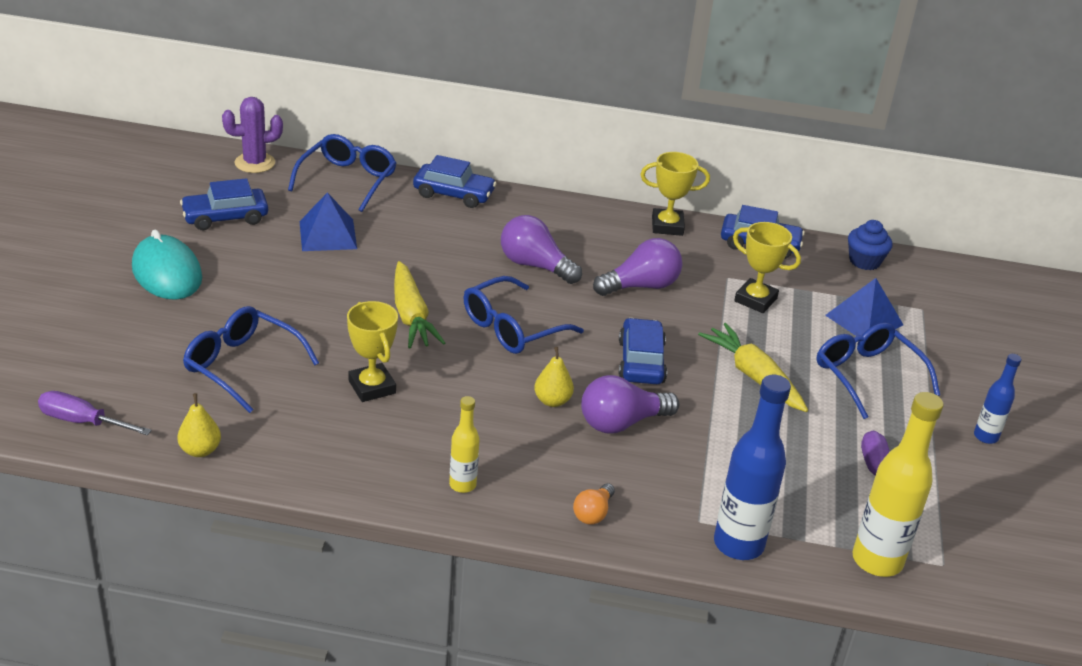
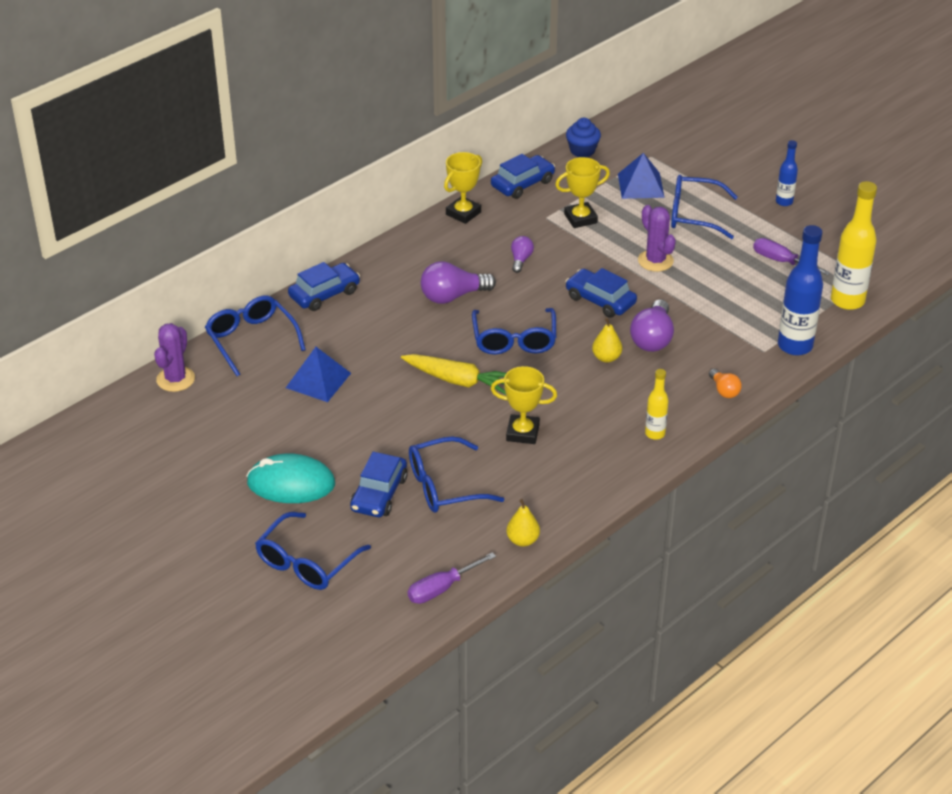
camera: 50 degrees left, 5 degrees up
(62, 323) = (307, 562): none -> blue glasses
(225, 217) = (241, 425): blue car -> blue car (379, 494)
(641, 286) = (521, 260): purple light bulb -> purple light bulb, size x0.56
(753, 376) = (655, 261): yellow carrot -> purple cactus

